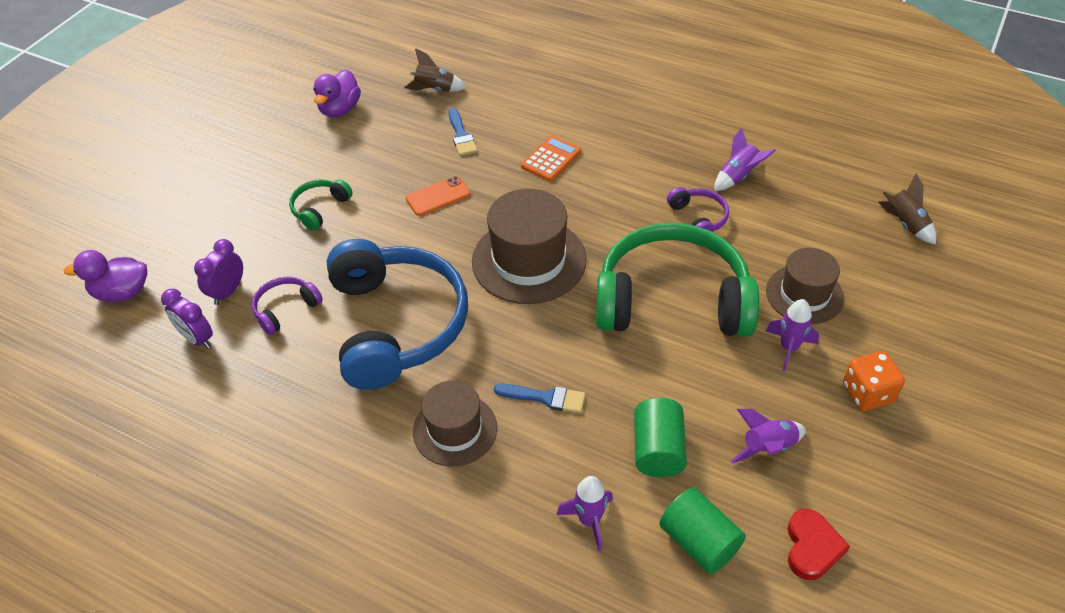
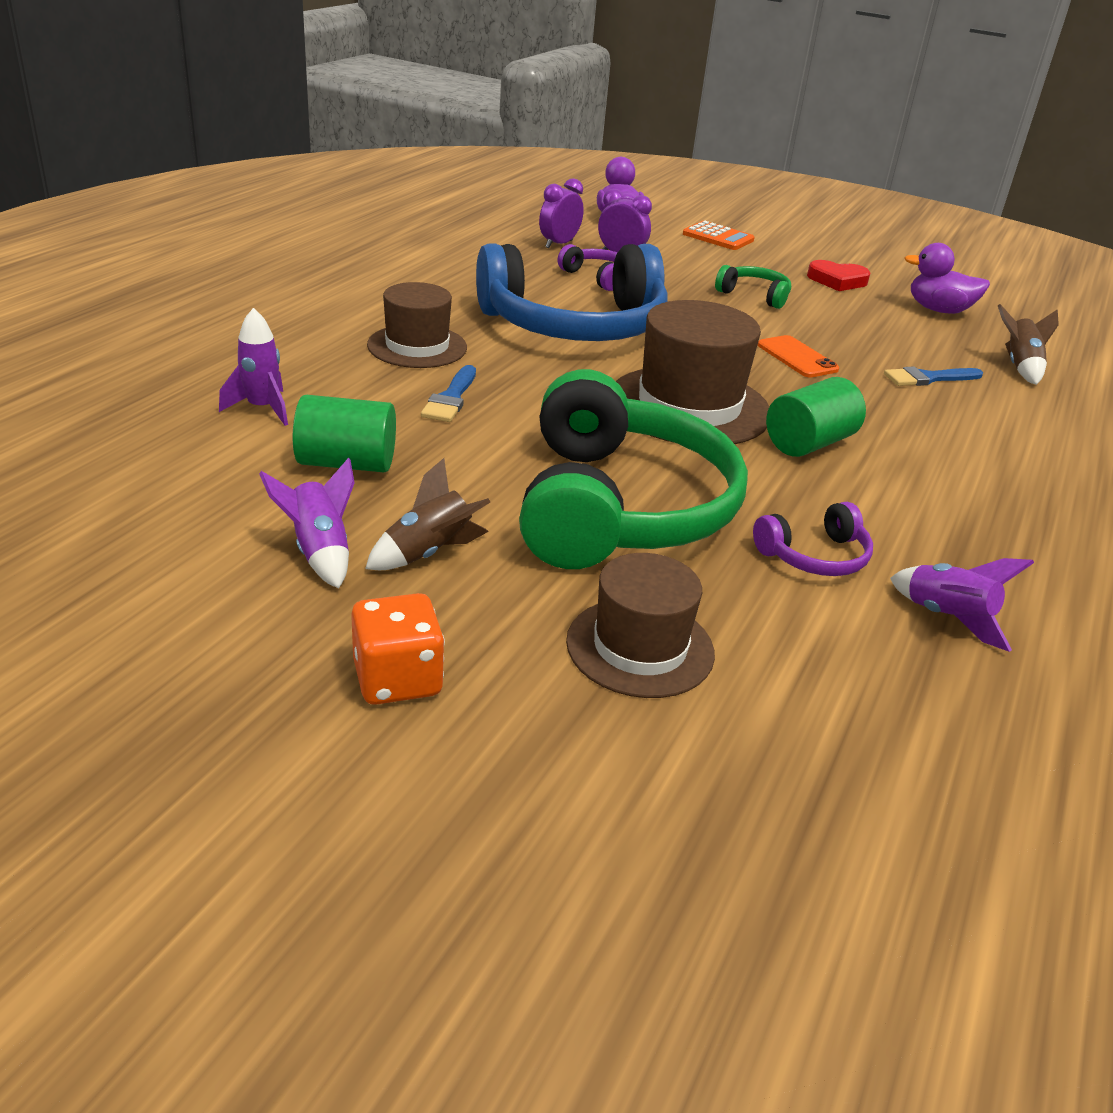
camera: 85 degrees right, 15 degrees down
(551, 159) = (908, 438): orange calculator -> orange calculator (718, 237)
(699, 542) = (194, 475): green cylinder -> green cylinder (809, 443)
(789, 347) = (514, 606): purple rocket -> none
(812, 547) = (134, 562): red heart -> red heart (837, 280)
(905, 224) = (880, 851): brown rocket -> brown rocket (429, 553)

